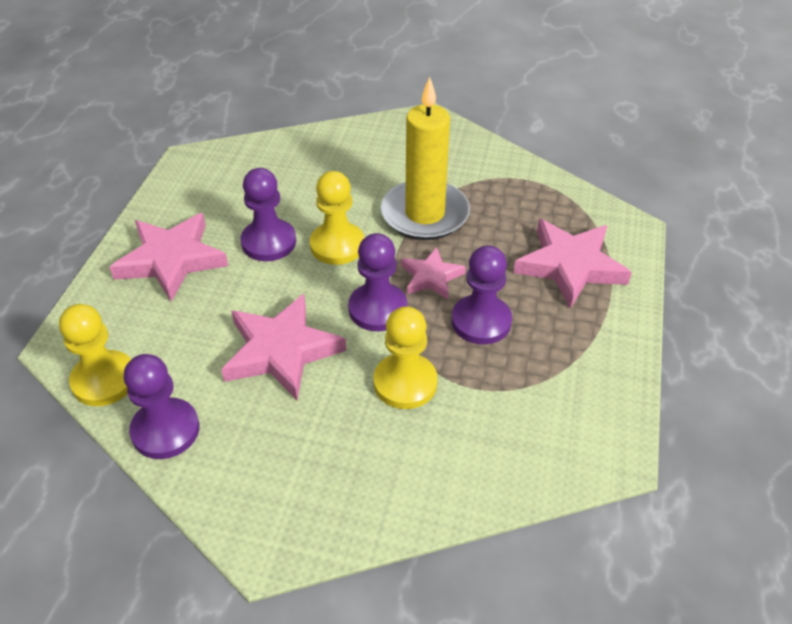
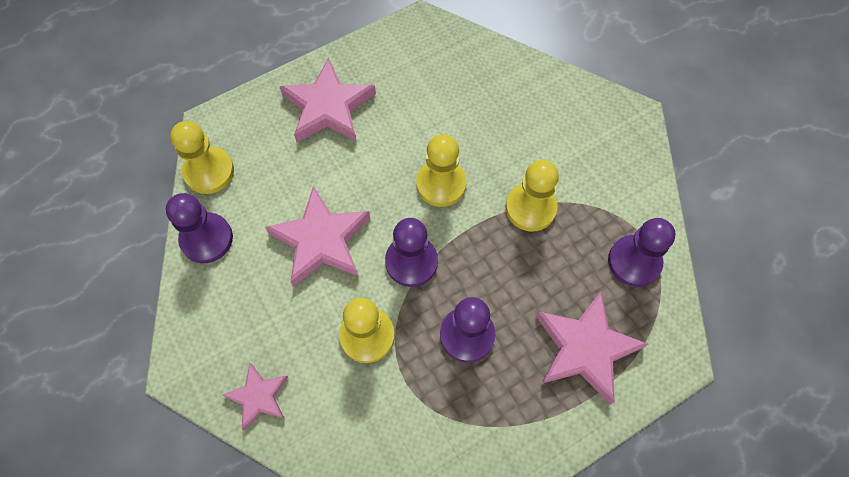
camera: 45 degrees right, 20 degrees up
(269, 242) = (400, 143): purple pawn -> purple pawn (634, 262)
(425, 214) = (530, 208): yellow candle -> yellow pawn
(431, 277) = (474, 267): pink star -> pink star (258, 397)

